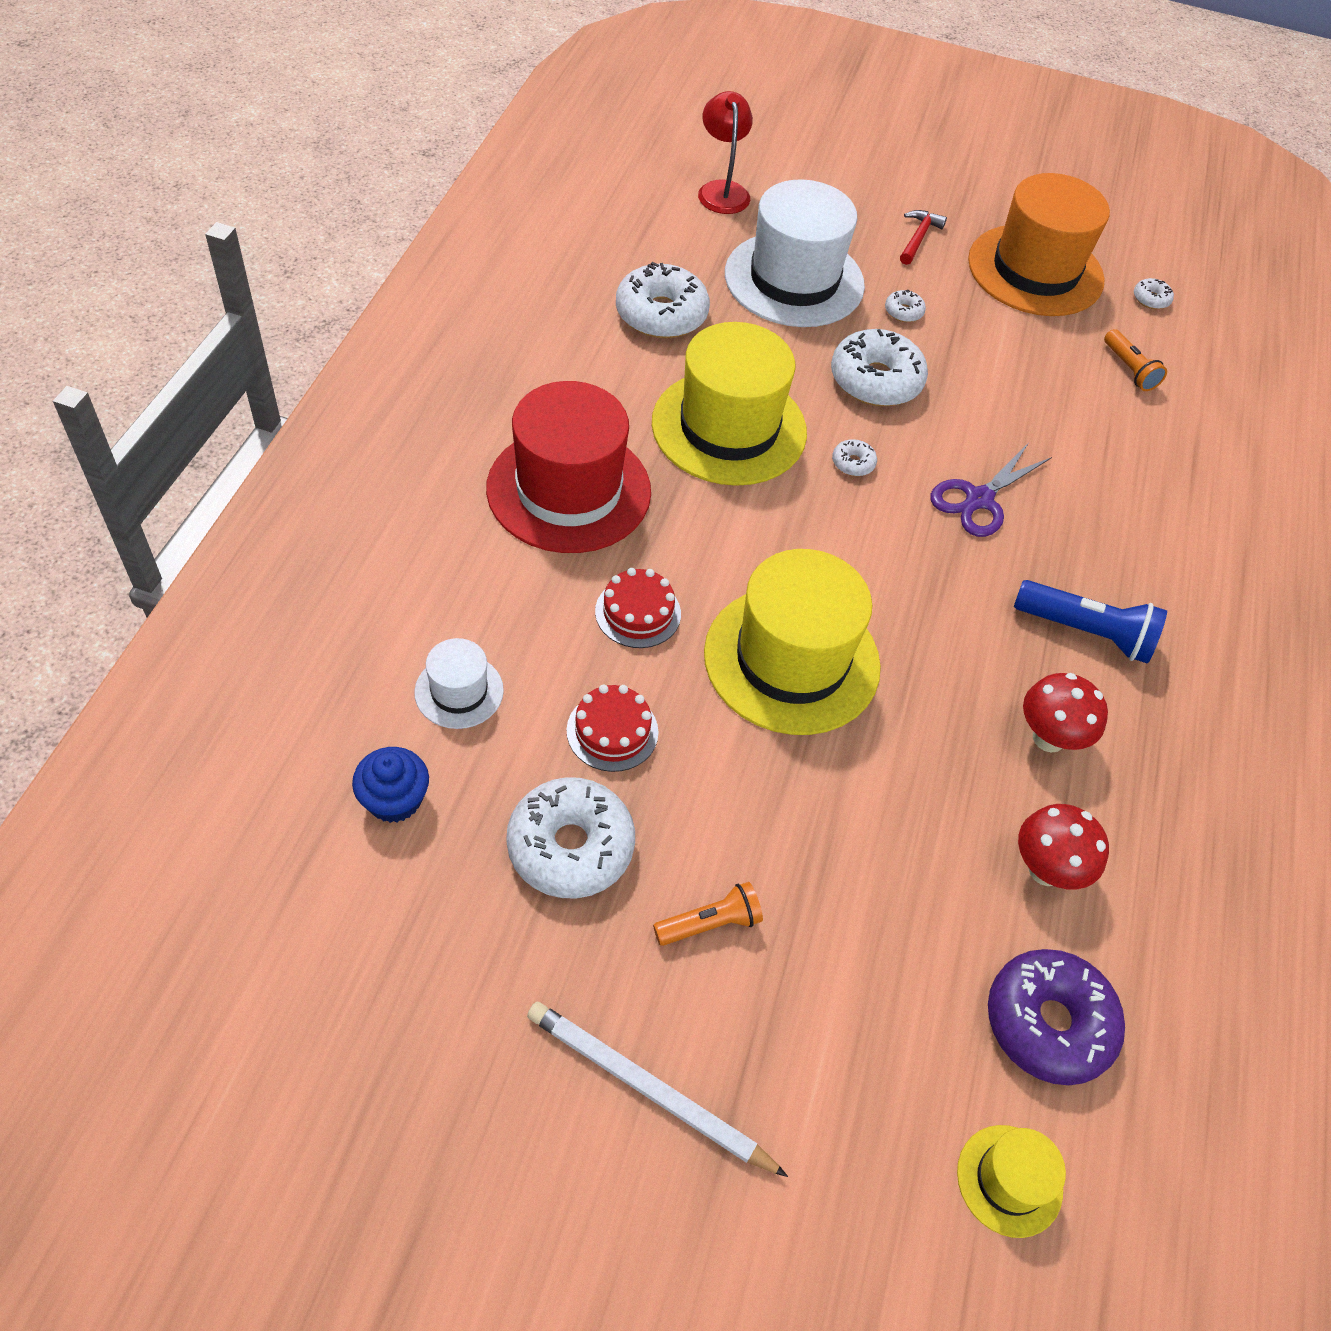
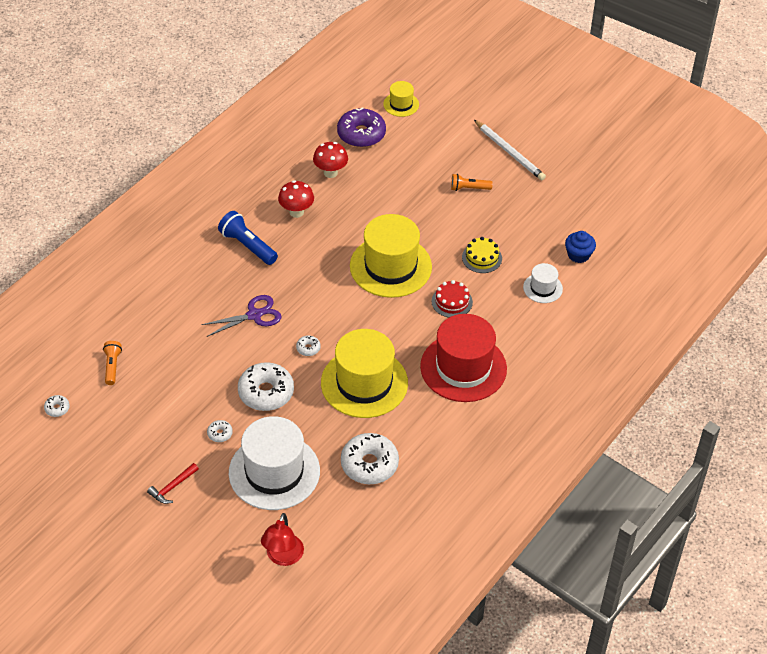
camera: 155 degrees left, 5 degrees down
(570, 846) = (513, 223): white donut -> none
(612, 731) = (482, 258): red cake -> yellow cake
(1035, 270) = (114, 445): orange hat -> none

